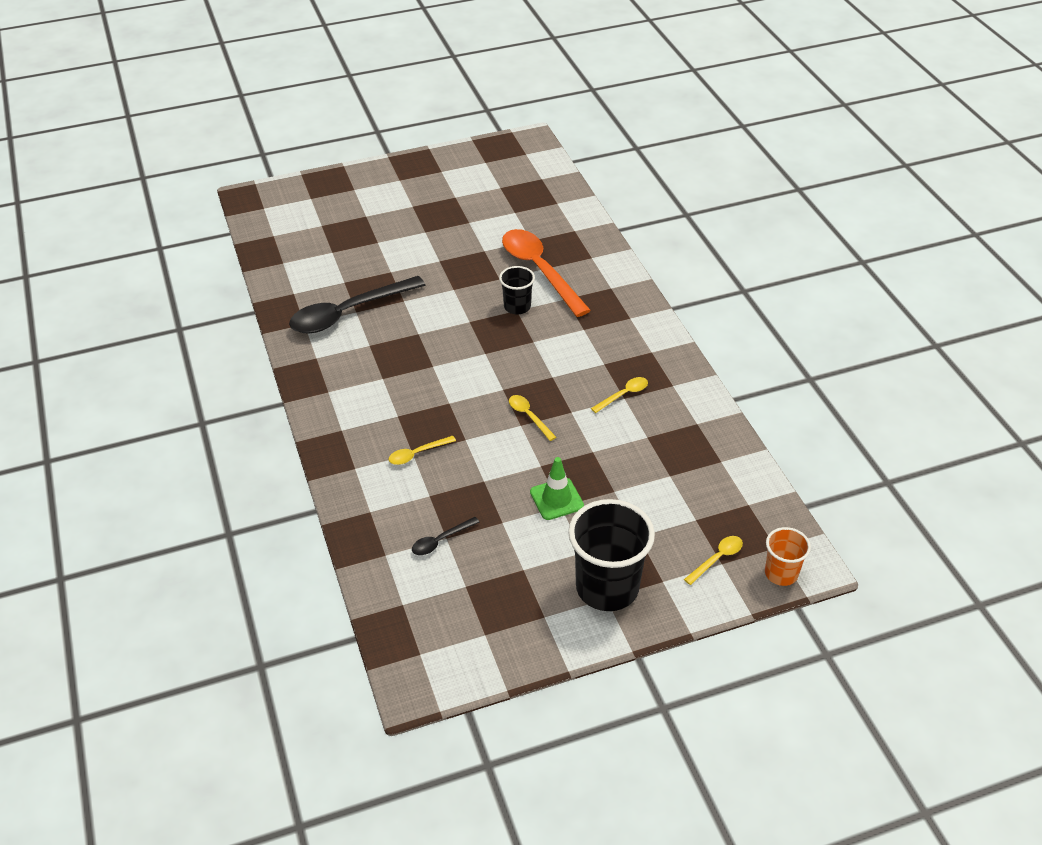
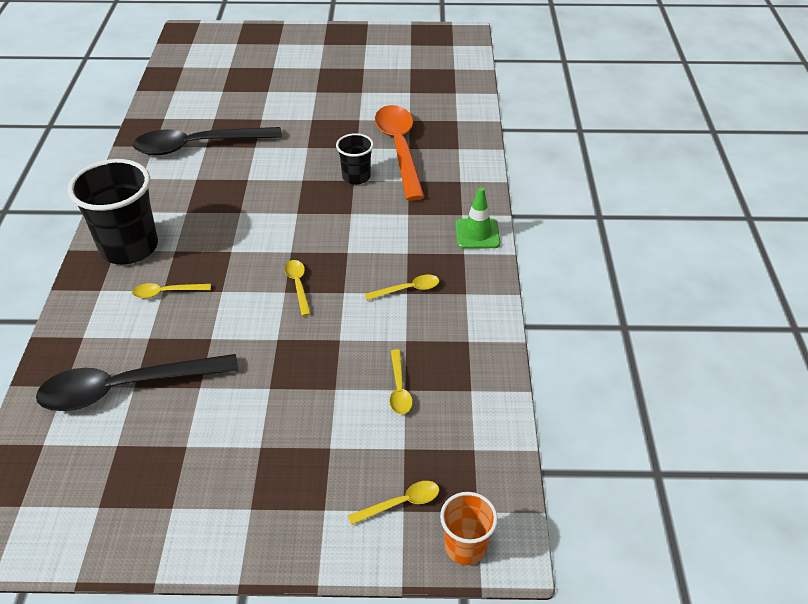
camera: 20 degrees right, 0 degrees up
(440, 540) = (126, 388): black spoon -> black spoon, size x2.28
(556, 499) = (270, 379): green traffic cone -> green traffic cone (477, 234)
(607, 588) = (259, 497): black cup -> black cup (129, 247)
(665, 476) = (399, 388): none -> yellow spoon

